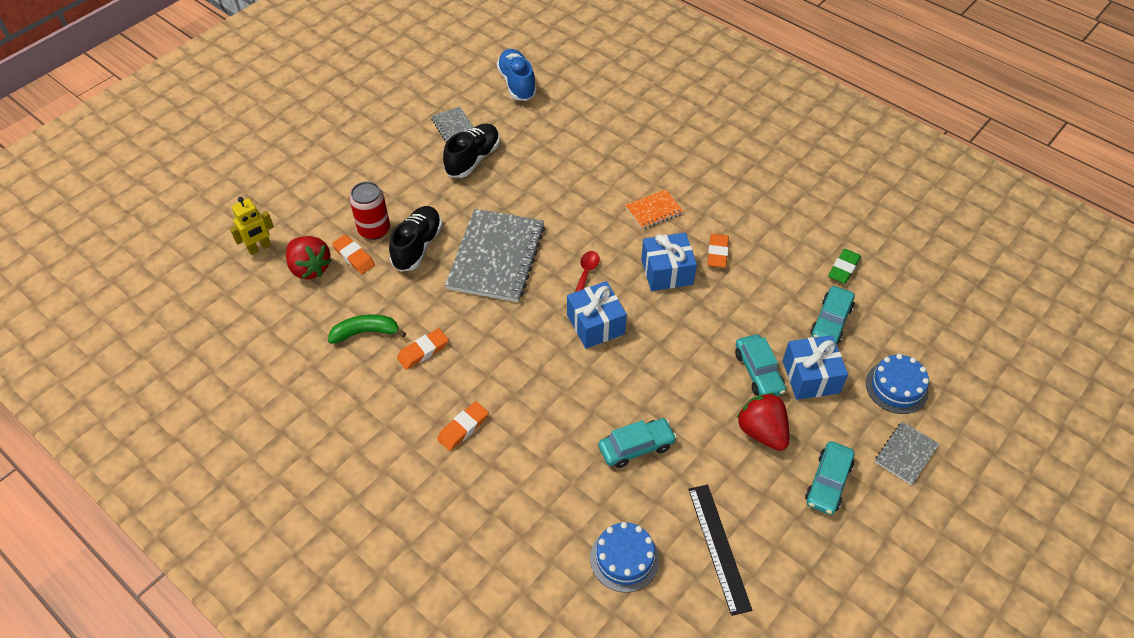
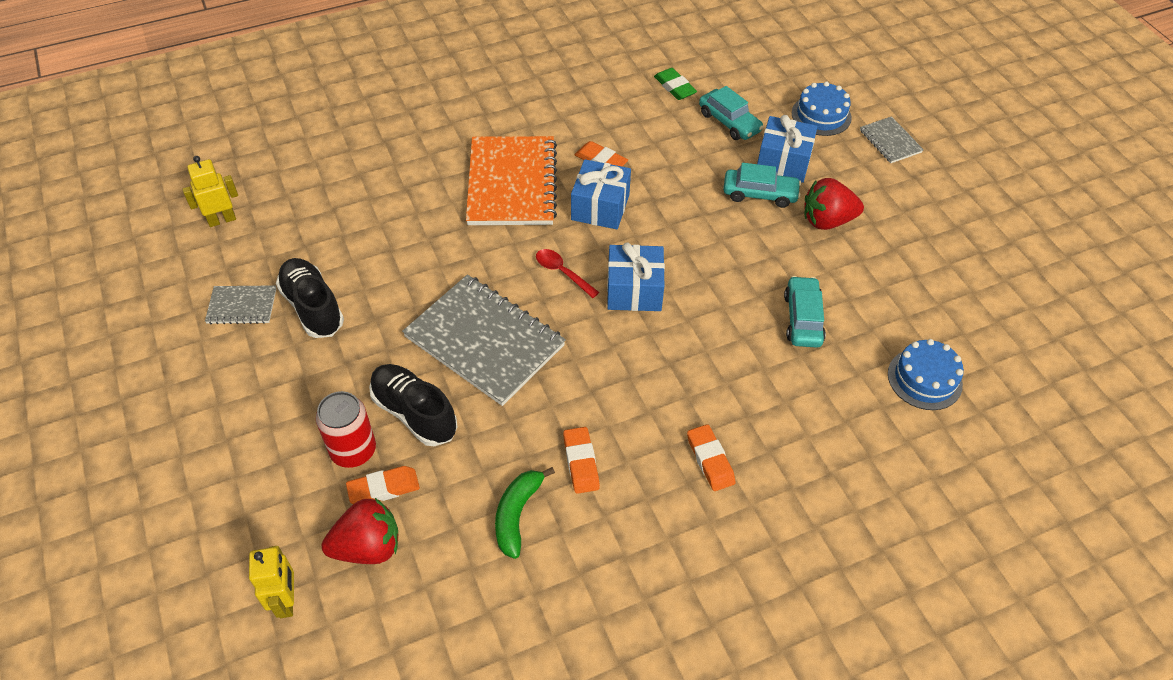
camera: 65 degrees left, 0 degrees up
(517, 84) = (222, 220): blue shoe -> yellow robot
(653, 210) = (512, 183): orange notebook -> orange notebook, size x2.08
(718, 547) = (937, 303): black ruler -> none
(828, 482) = (898, 201): turquoise car -> none

